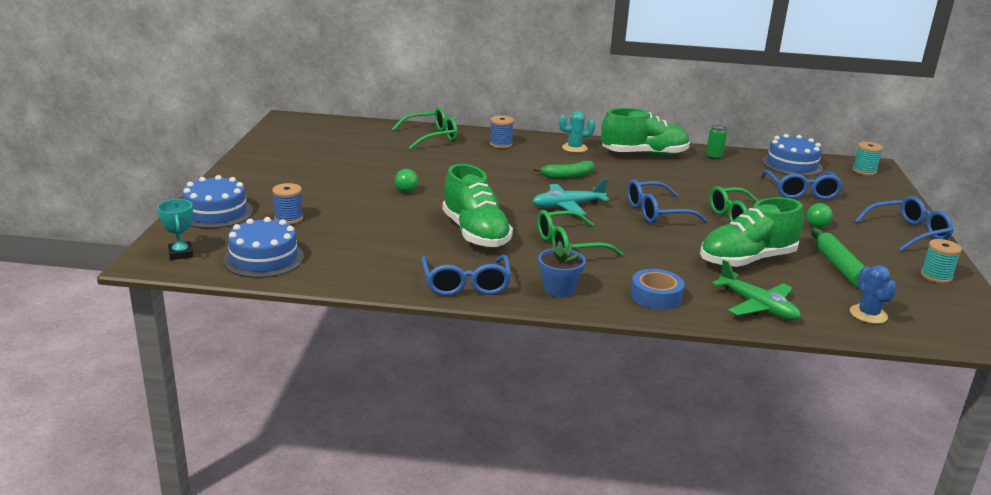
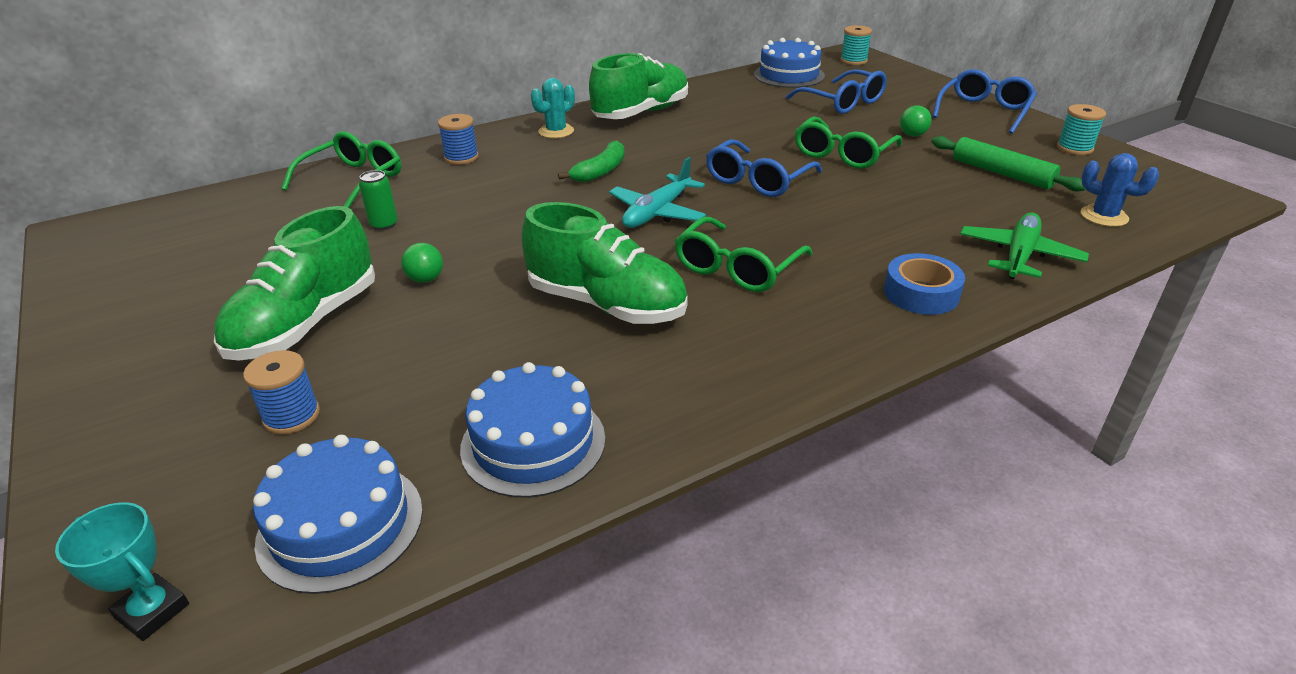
camera: 35 degrees left, 10 degrees up
(216, 212) = (132, 472): blue cake -> blue cake (533, 443)
(466, 284) = (706, 396): blue glasses -> none
(559, 289) = (818, 339): blue flower pot -> none
(714, 157) = (710, 91): green can -> green can (384, 224)
(747, 260) = (923, 202): green shoe -> green shoe (306, 324)
(758, 306) = (1019, 255): green plane -> green plane turned 75 degrees counterclockwise

